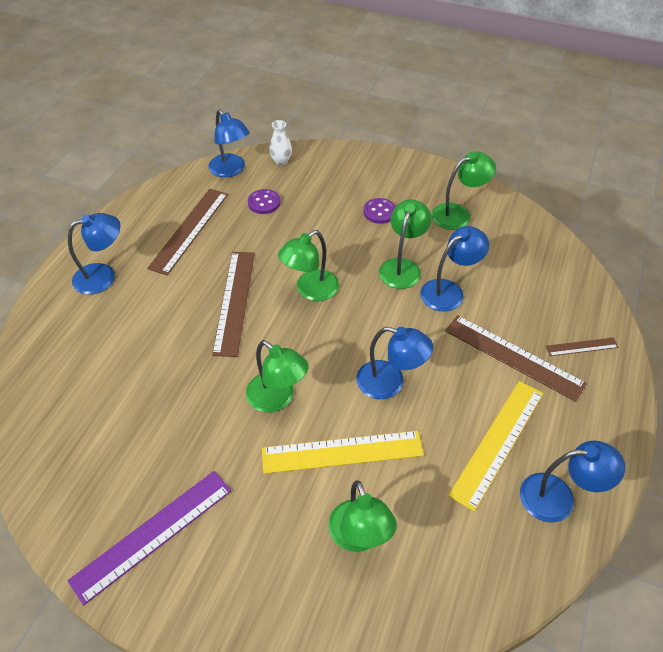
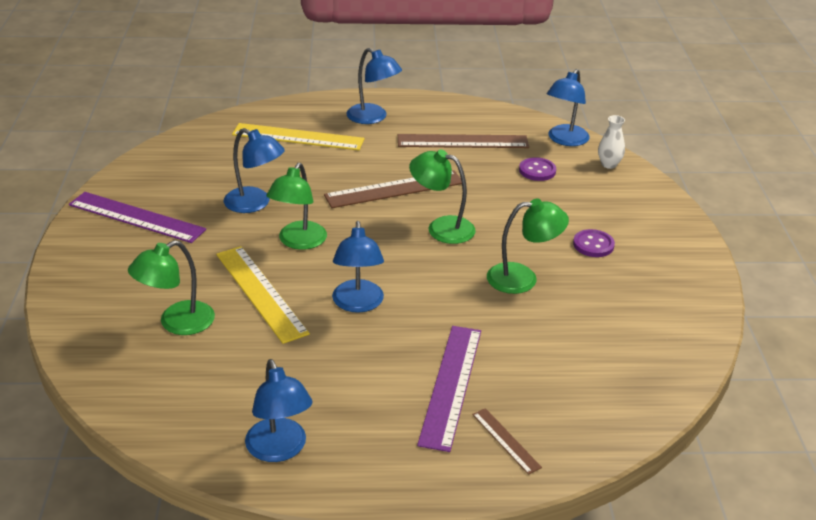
camera: 65 degrees right, 15 degrees down
(449, 291) = (513, 319): blue lamp -> blue lamp (255, 204)
(458, 214) = (645, 302): green lamp -> none
(498, 442) = (326, 392): yellow ruler -> yellow ruler (298, 137)
(513, 357) = (451, 385): brown ruler -> purple ruler

